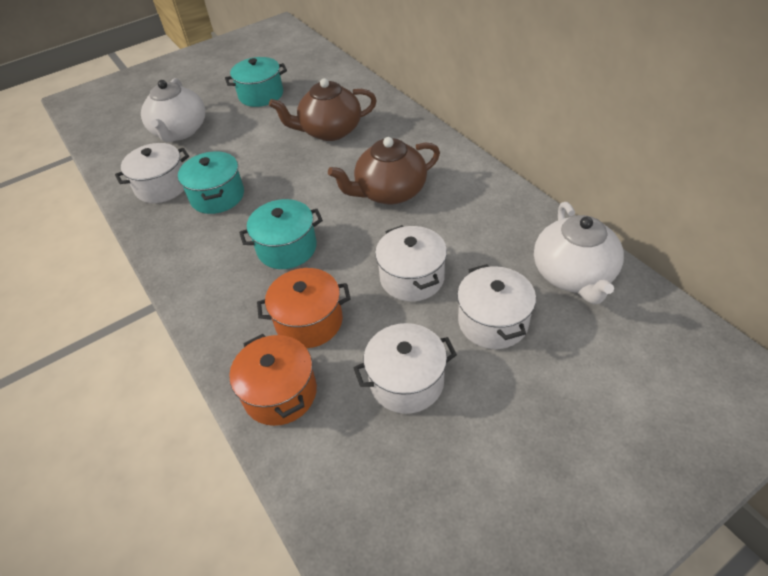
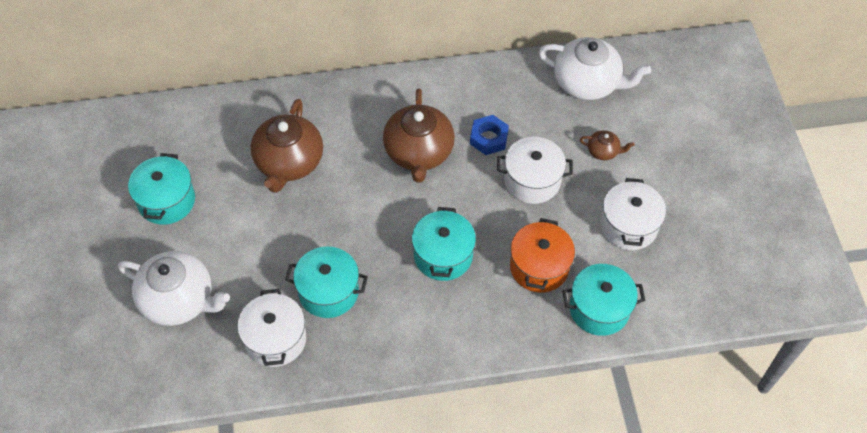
camera: 70 degrees left, 10 degrees up
(280, 393) = (599, 309): orange pot -> turquoise pot
(440, 229) = (488, 138): none -> blue nut
(493, 322) = (603, 151): white pot -> brown teapot

